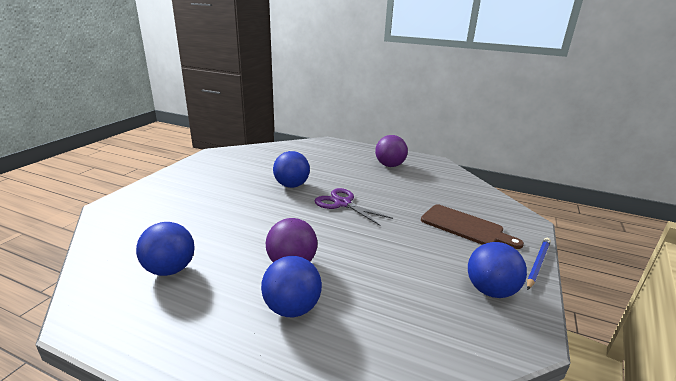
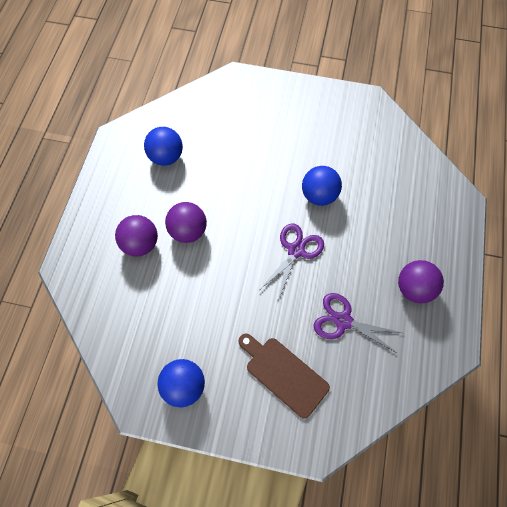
camera: 80 degrees right, 40 degrees up
(292, 308) = (140, 244): blue ball -> purple ball
(414, 193) = (343, 321): none -> purple scissors
(465, 226) = (283, 374): brown cutting board -> brown cutting board turned 105 degrees clockwise
(537, 264) = (232, 438): blue pencil -> none

